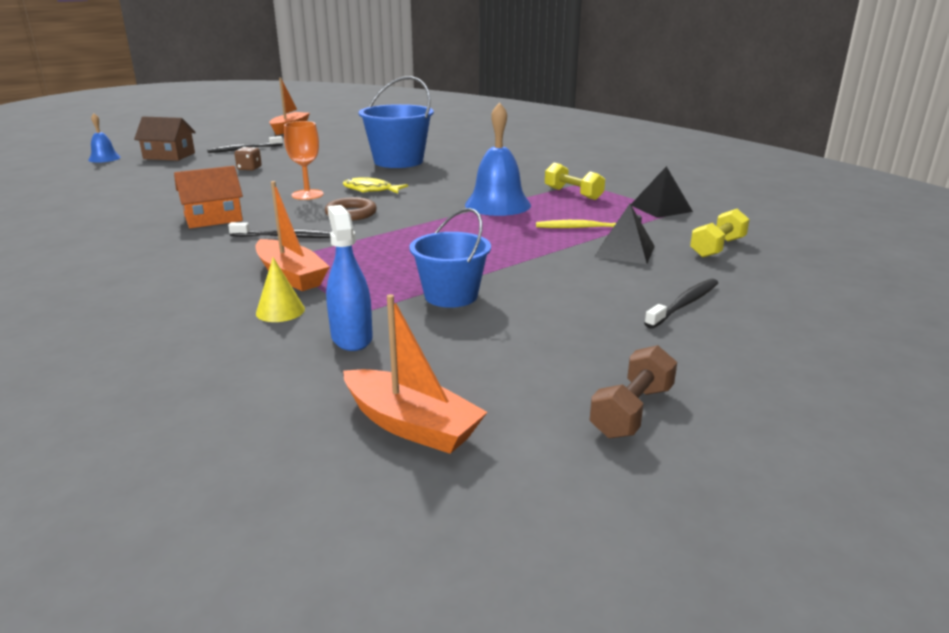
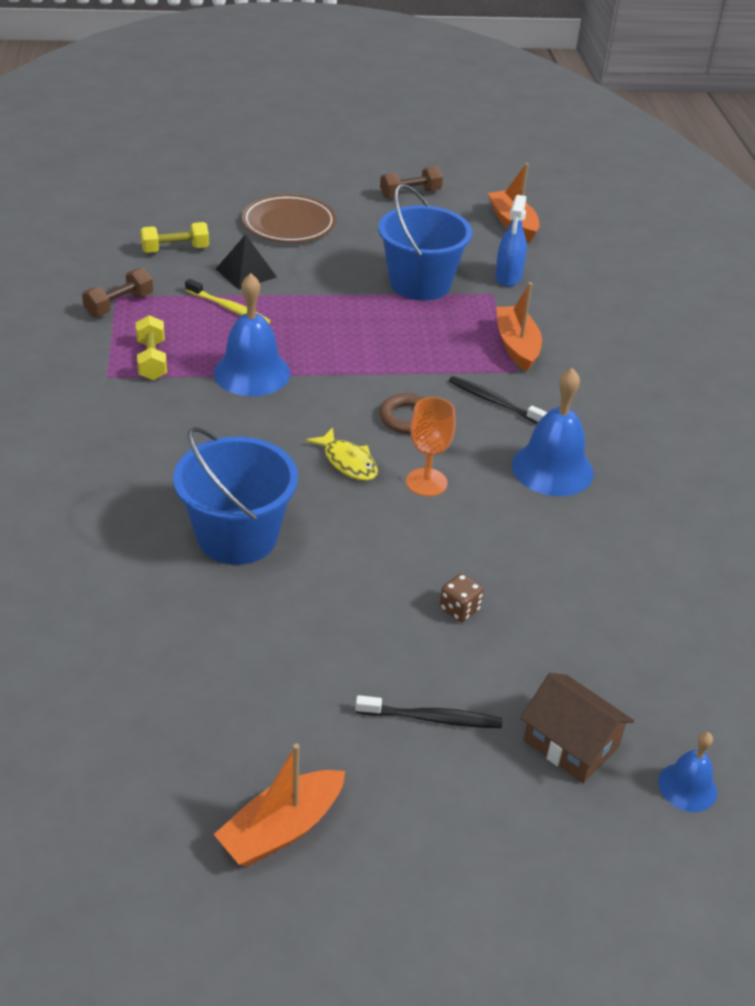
camera: 150 degrees left, 15 degrees up
(213, 218) = (552, 469): orange house -> blue bell
(280, 311) = (540, 314): yellow cone -> none
(451, 296) = (420, 283): blue bucket -> blue bucket, size x1.53
(661, 208) = (119, 305): black pyramid -> brown dumbbell
(684, 304) = (289, 224): black toothbrush -> brown plate

